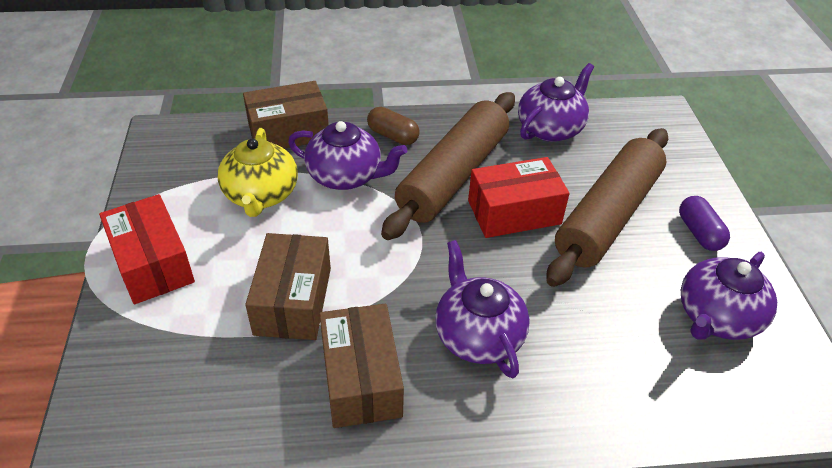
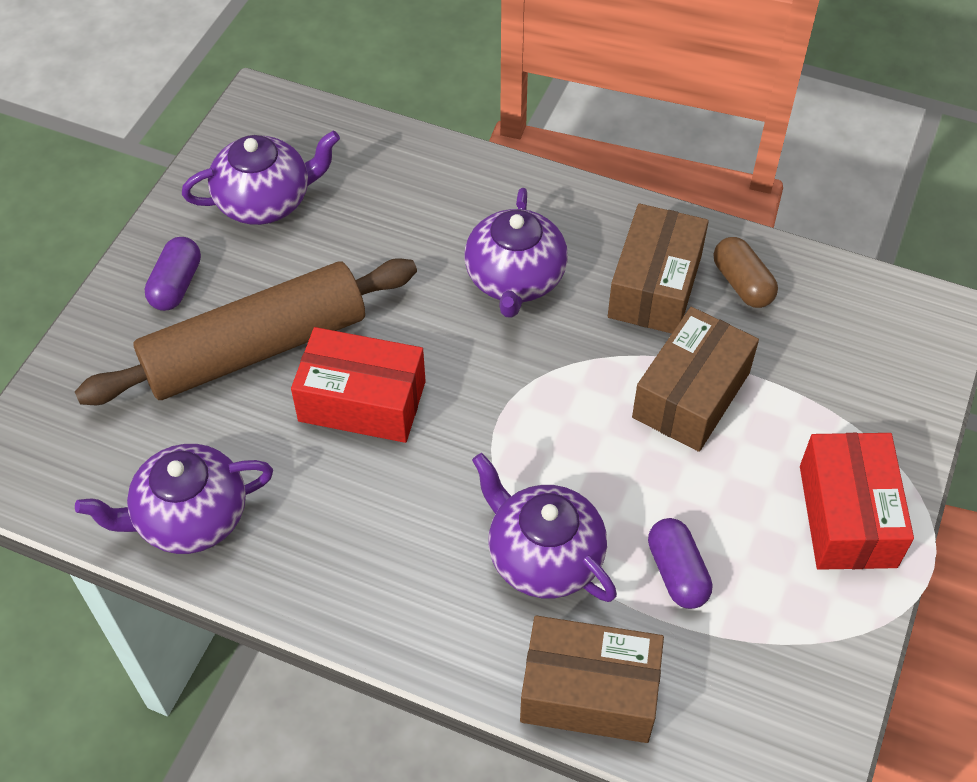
camera: 150 degrees left, 10 degrees up
(261, 195) = (677, 572): yellow teapot -> purple capsule
(393, 136) = (432, 608): brown capsule -> brown capsule (742, 283)
(453, 175) = (395, 492): brown rolling pin -> none

